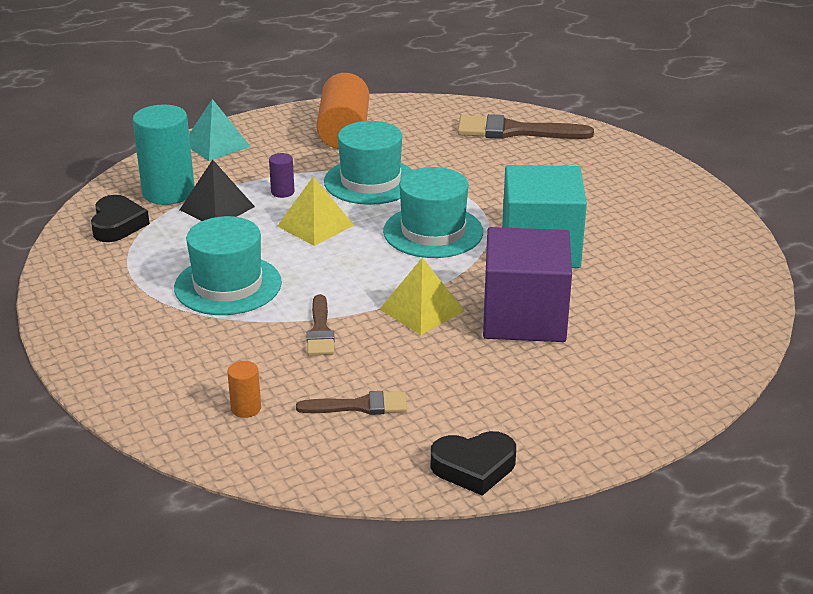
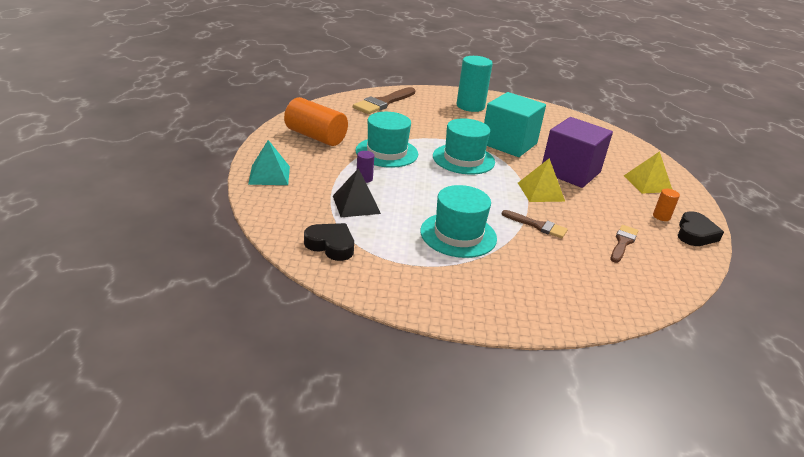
camera: 60 degrees left, 0 degrees up
(168, 192) = (311, 212): turquoise cylinder -> turquoise cylinder (470, 106)
(246, 408) = (604, 277): orange cylinder -> orange cylinder (661, 216)
(315, 225) = (417, 184): yellow pyramid -> yellow pyramid (647, 183)

